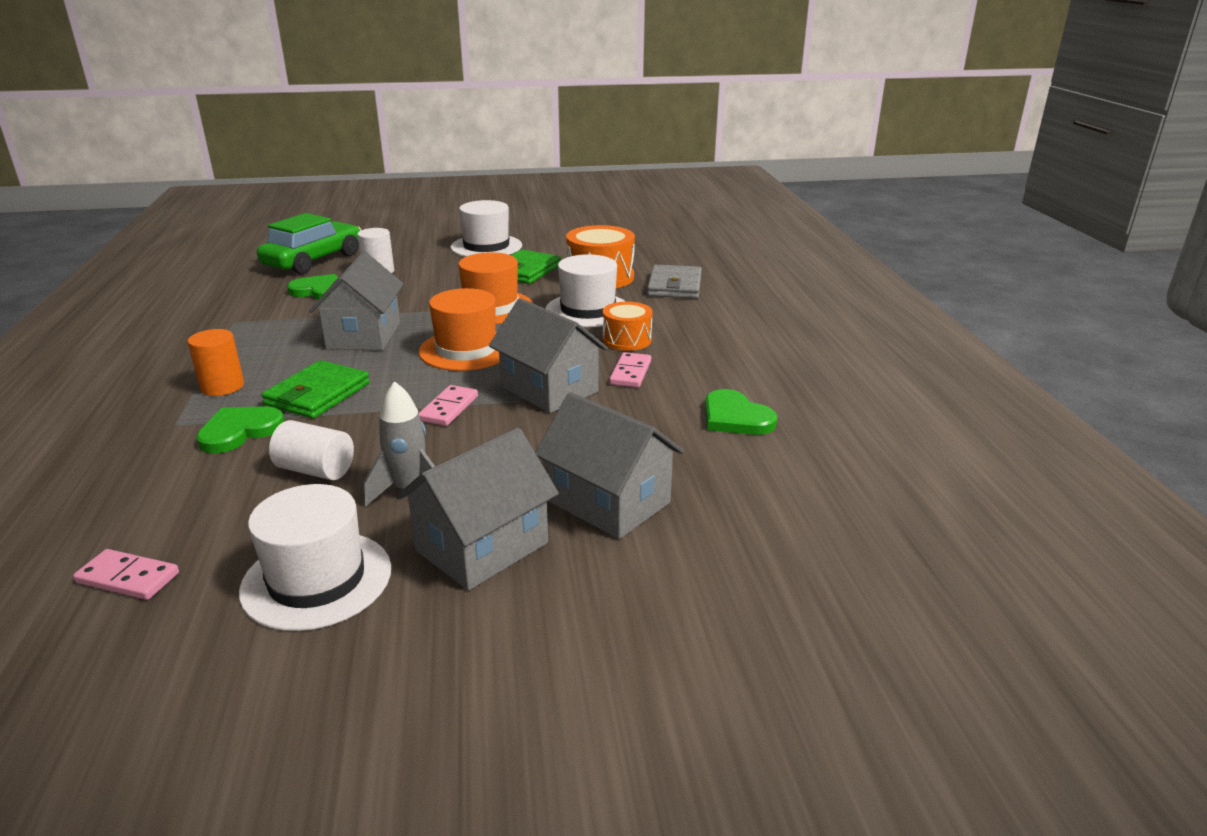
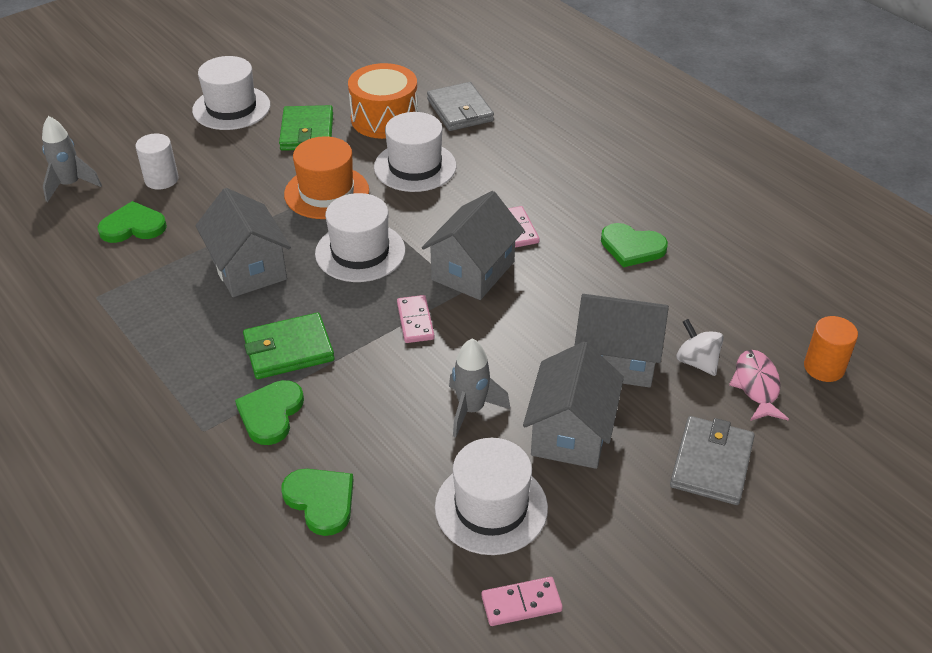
camera: 30 degrees left, 15 degrees up
(128, 578) = (357, 569): pink domino -> pink domino (521, 603)
(182, 509) = (321, 501): none -> green heart
(222, 386) = (191, 375): orange cylinder -> orange cylinder (824, 367)
(314, 260) = (70, 185): green car -> grey rocket
(316, 470) = (380, 422): white cylinder -> none
(318, 394) = (289, 349): green wallet -> green wallet turned 75 degrees clockwise
(466, 350) = (360, 252): orange hat -> white hat
(549, 389) = (473, 271): grey house -> grey house turned 75 degrees counterclockwise
(609, 642) = (711, 463): none -> grey wallet
(627, 340) = (481, 192): orange drum -> none
(702, 536) = (697, 362): none -> white spinning top
(755, 585) = (756, 386): none -> pink fish

